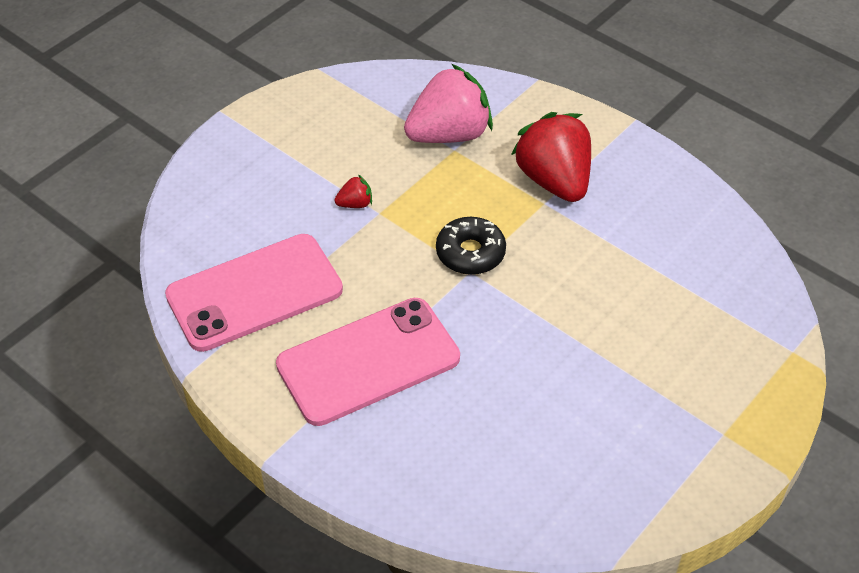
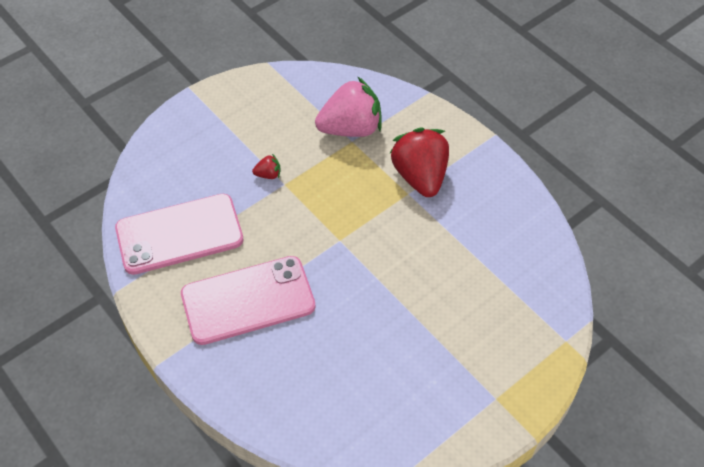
camera: 10 degrees right, 5 degrees up
(470, 253) = (343, 226): black donut -> none

